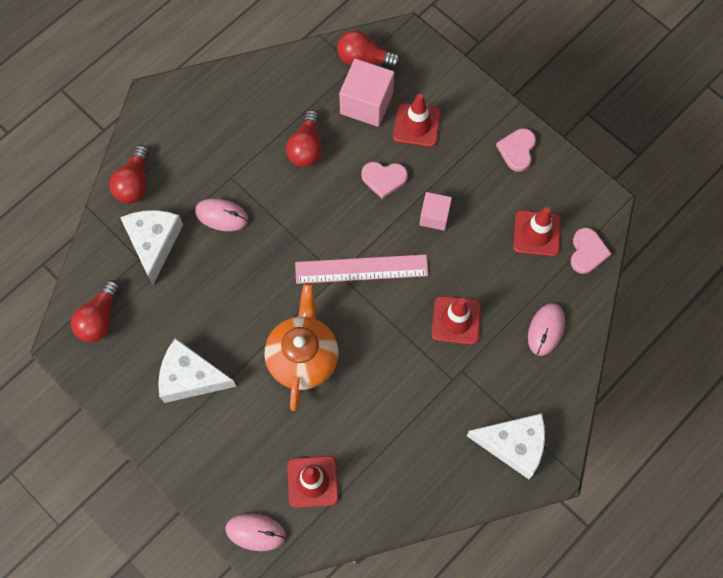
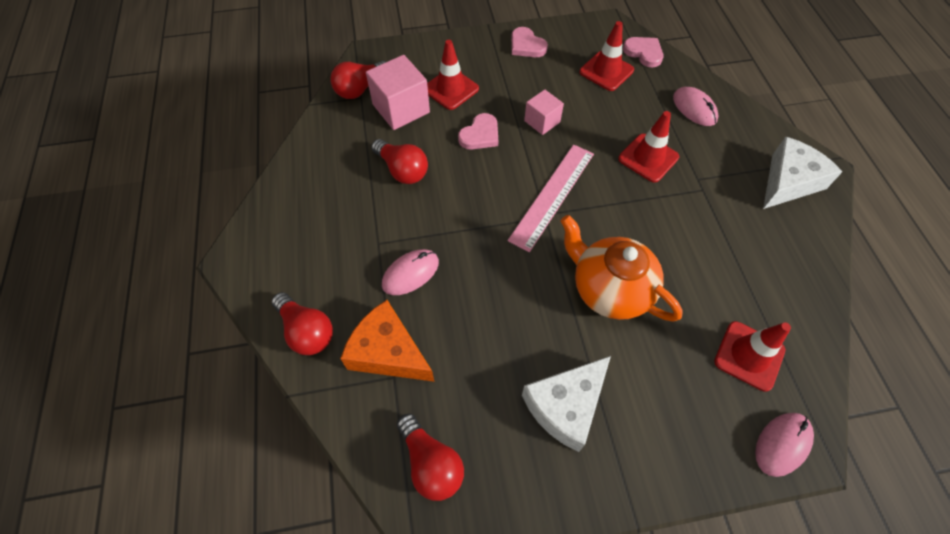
camera: 55 degrees left, 10 degrees down
(154, 243) = (388, 352): white cheese -> orange cheese

